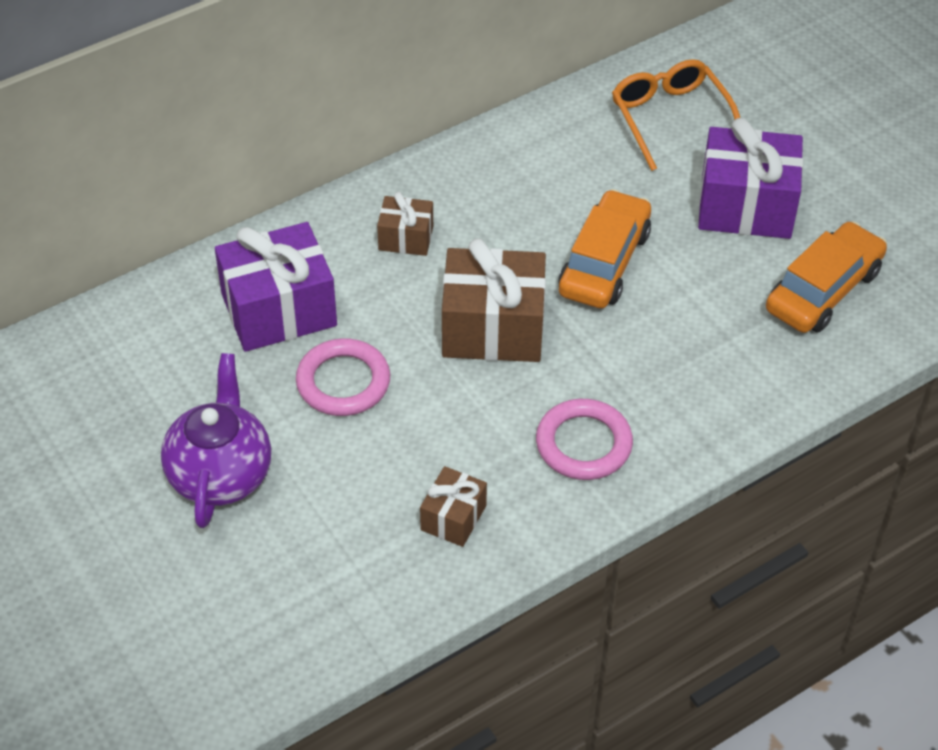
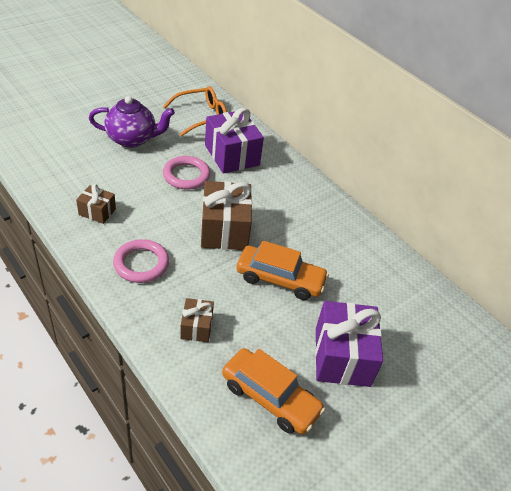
camera: 80 degrees right, 5 degrees down
(406, 238) = (286, 198): brown gift -> brown gift (196, 327)
(670, 118) = (414, 319): orange glasses -> orange glasses (202, 116)

